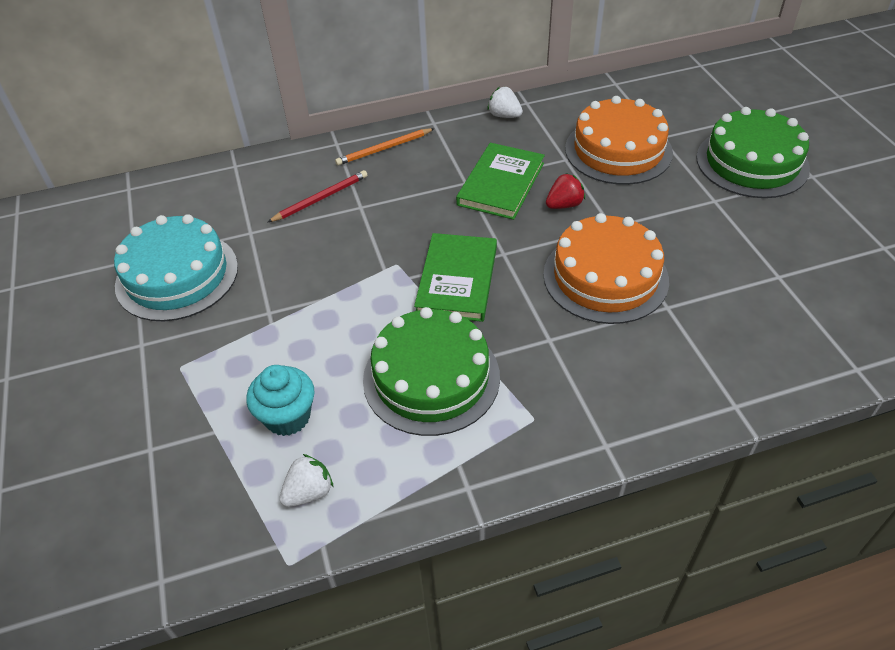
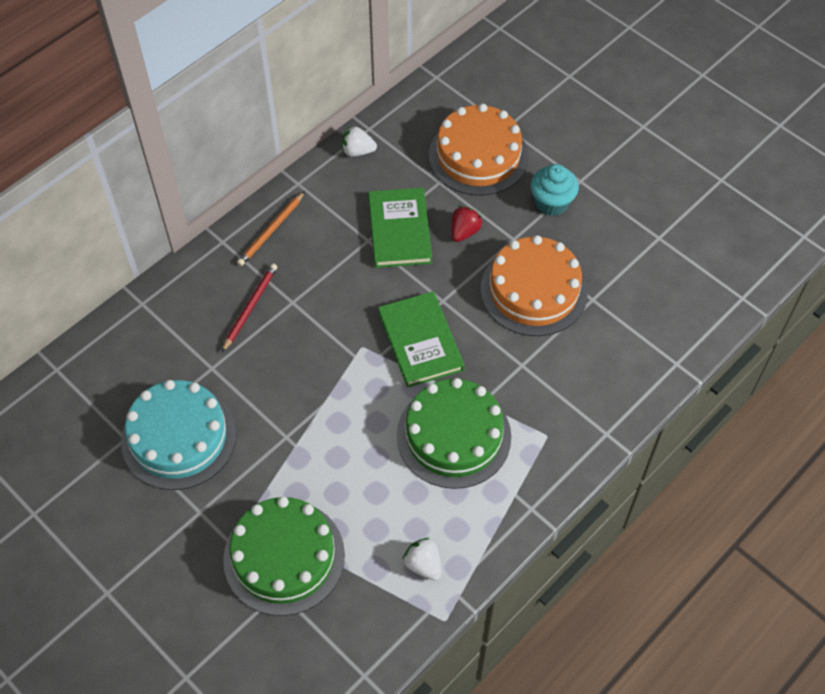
camera: 30 degrees left, 10 degrees up
(287, 417) = (366, 516): turquoise cupcake -> turquoise cupcake (551, 203)
(309, 492) = (423, 565): white strawberry -> white strawberry turned 60 degrees counterclockwise
(752, 162) = (591, 129): green cake -> green cake (284, 557)

